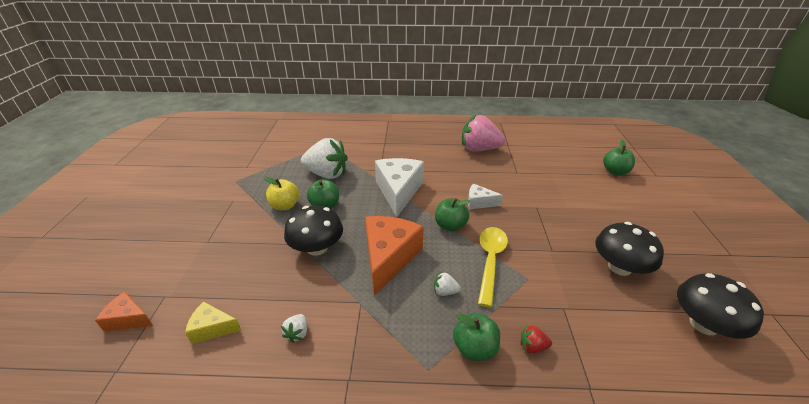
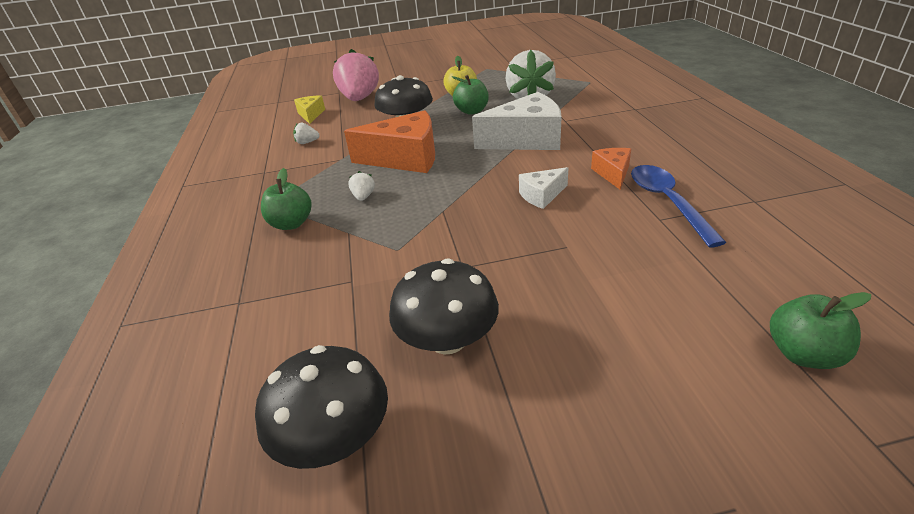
camera: 80 degrees right, 0 degrees up
(128, 319) = (317, 90): orange cheese -> orange cheese (612, 173)
(450, 226) = (476, 182): green apple -> none
(479, 149) = (701, 175): pink strawberry -> pink strawberry (359, 99)
(479, 202) = (542, 195): white cheese -> white cheese turned 120 degrees counterclockwise
(490, 261) = (420, 218): yellow spoon -> none
(502, 165) = (668, 202): none -> blue spoon
(532, 346) = (293, 259): red strawberry -> none

